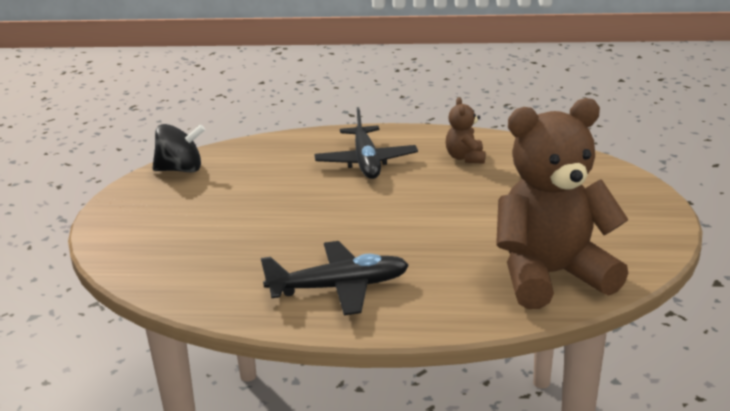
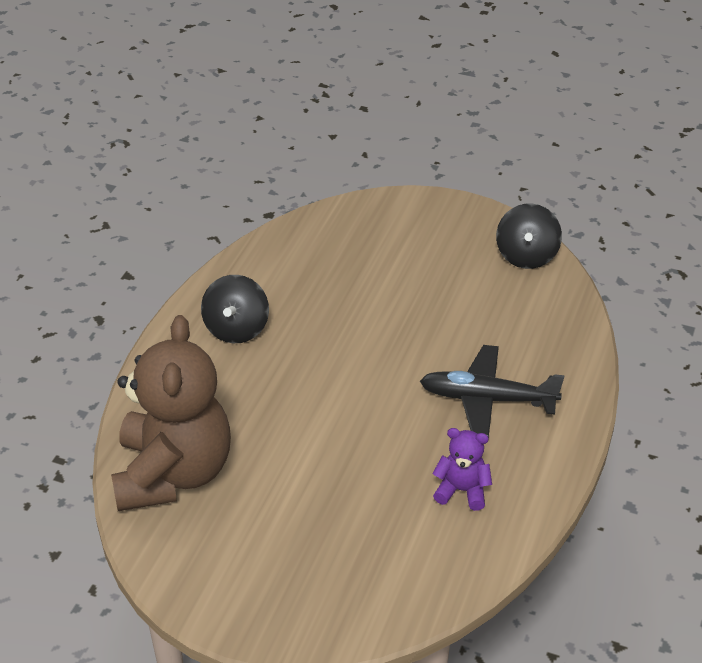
camera: 105 degrees right, 15 degrees up
(338, 288) = (236, 329): black plane -> black spinning top
(465, 158) = (462, 490): brown teddy bear -> purple teddy bear

